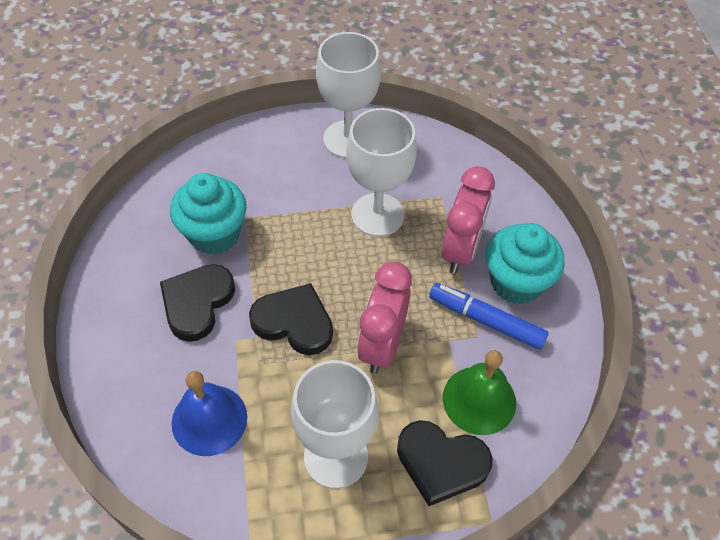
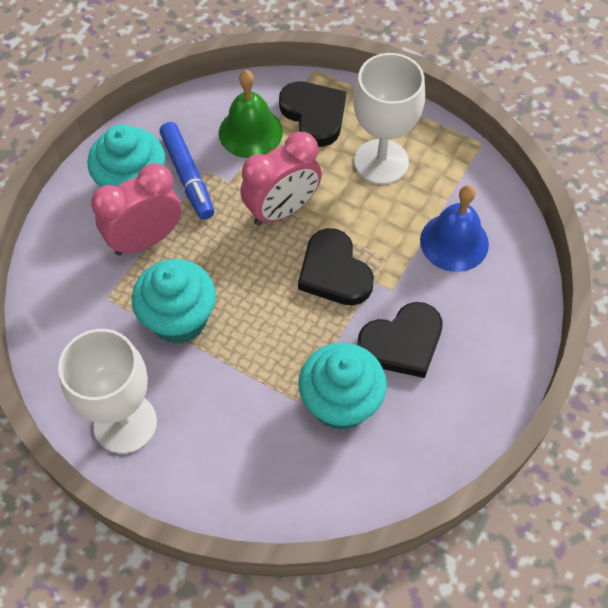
camera: 140 degrees left, 5 degrees up
(377, 215) = (179, 319): white goblet -> turquoise cupcake

